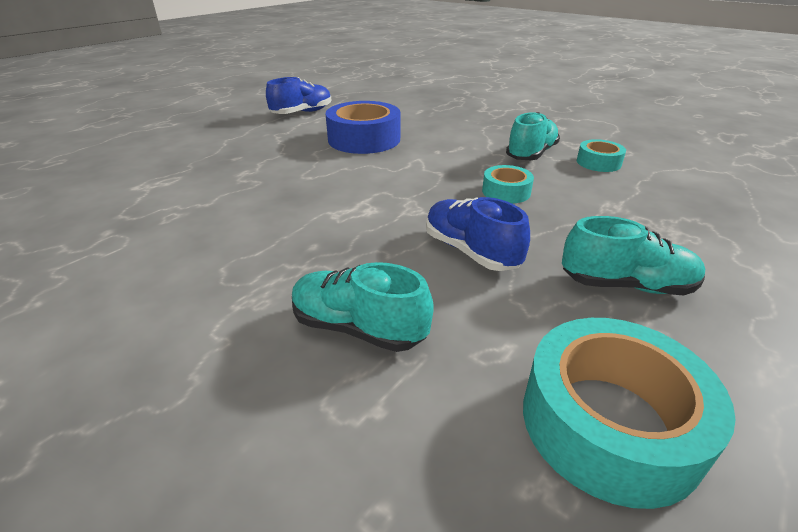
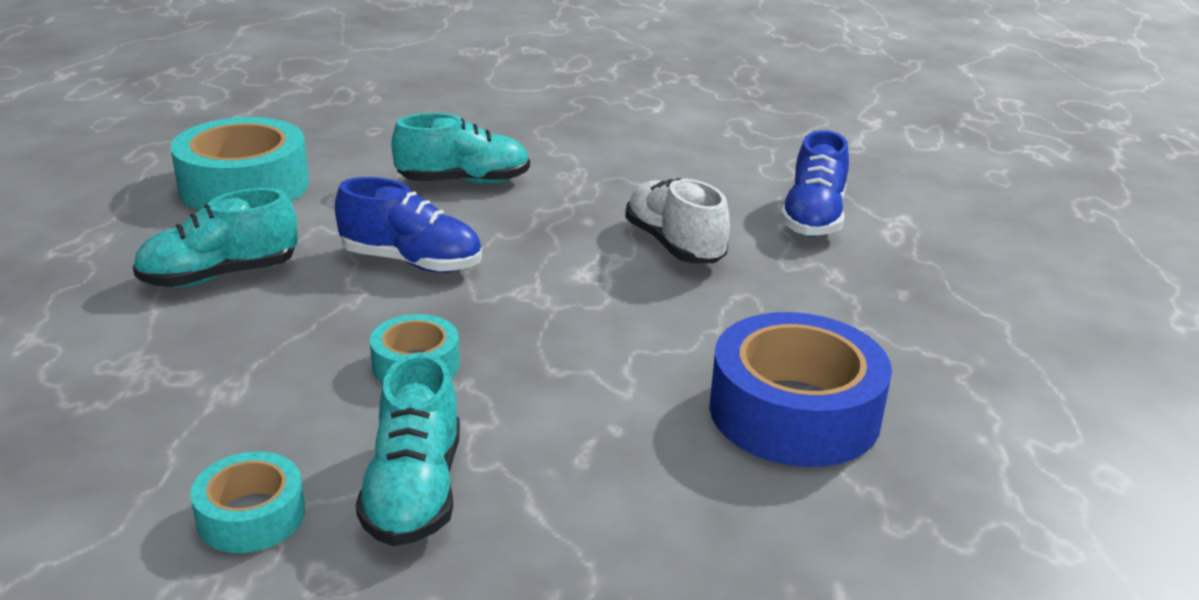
camera: 145 degrees right, 5 degrees down
(290, 211) = (674, 245): none -> white shoe
(302, 113) = (1072, 458): blue shoe -> blue shoe (813, 218)

